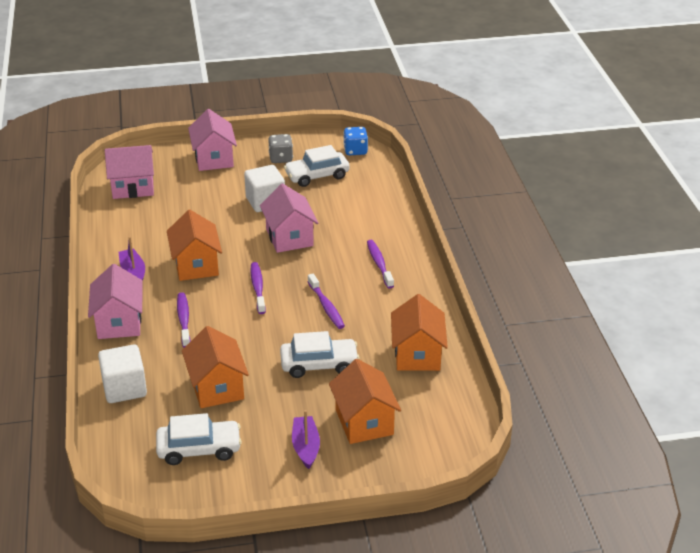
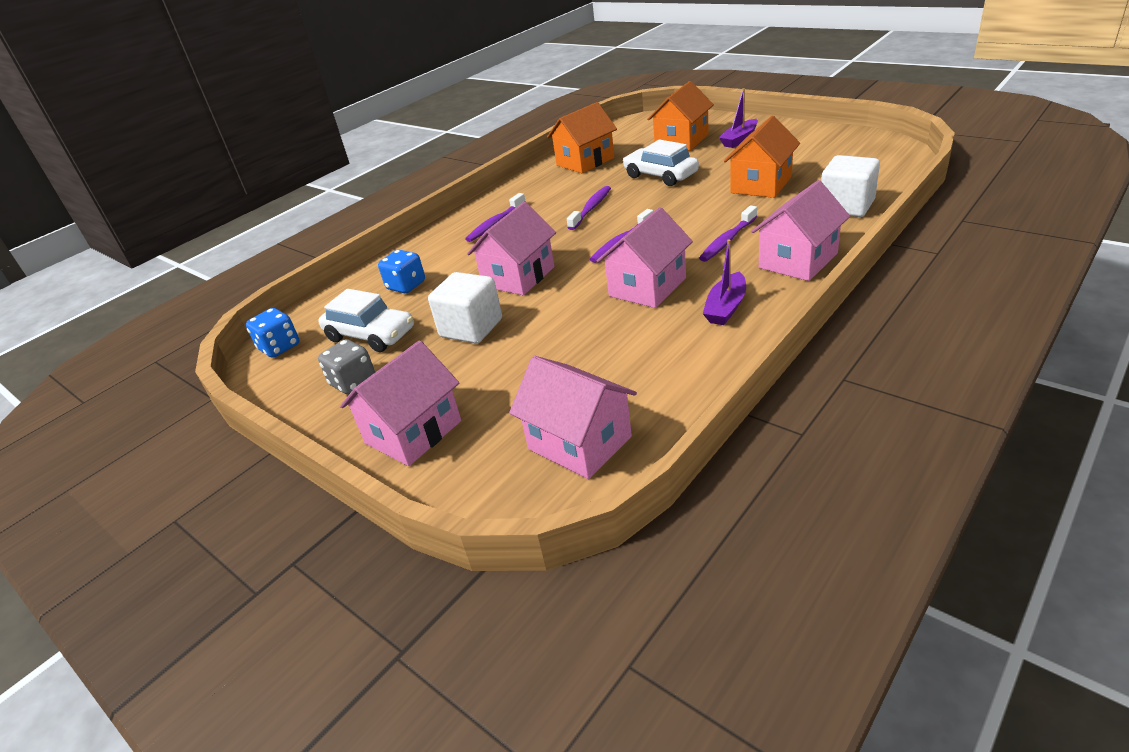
camera: 125 degrees left, 0 degrees up
(196, 265) = (647, 287): orange house -> pink house
(199, 449) = (820, 156): white car -> none
(352, 203) = (406, 286): none -> blue dice

